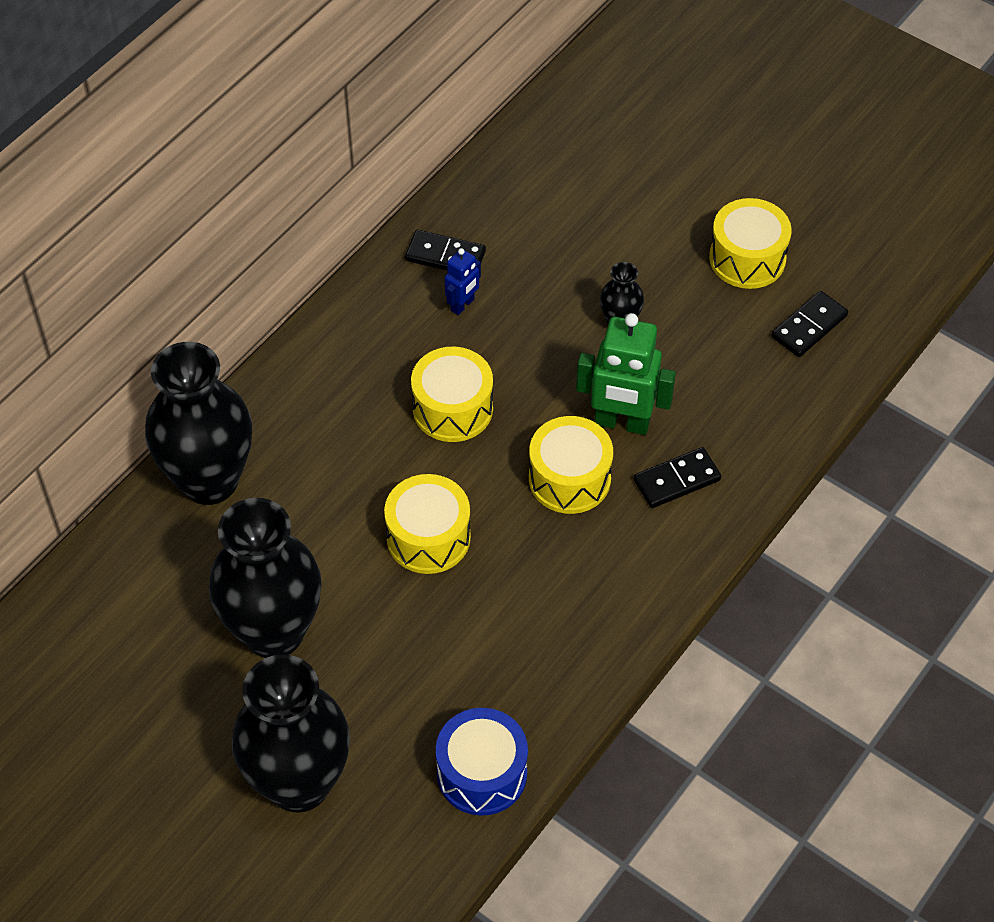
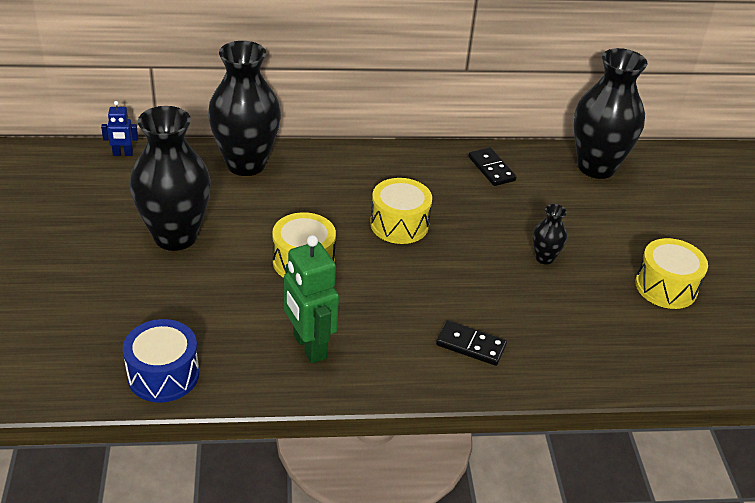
camera: 45 degrees right, 15 degrees down
(299, 783) = (83, 300): black vase -> black vase (596, 167)
(462, 305) = (470, 192): blue robot -> blue robot (123, 154)
(569, 478) = (412, 297): yellow drum -> none
(622, 423) = (479, 297): green robot -> green robot (309, 347)
(809, 326) = (661, 343): black domino -> none

